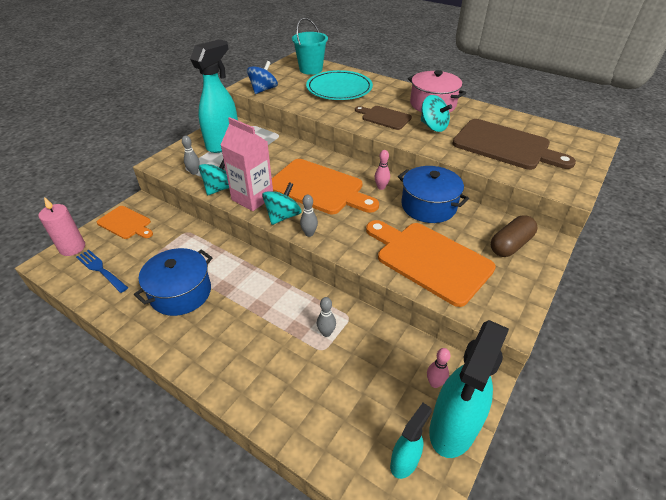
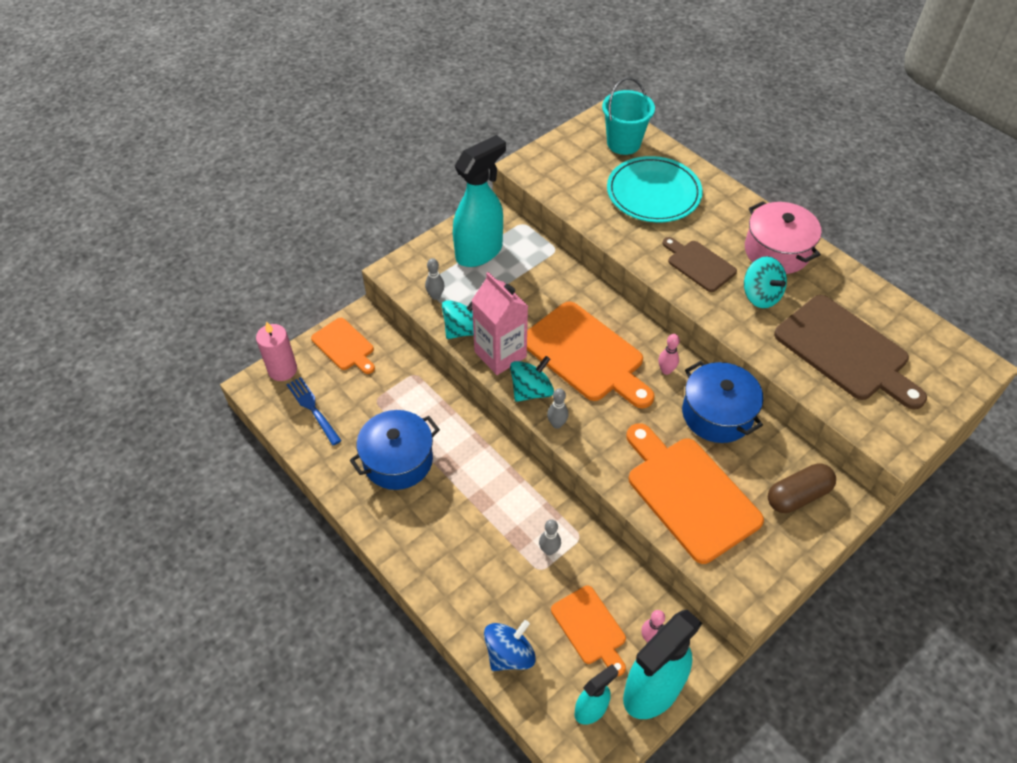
camera: 15 degrees right, 10 degrees up
(263, 90) = (547, 176): blue spinning top -> blue spinning top (509, 654)
(380, 387) = (590, 628): none -> orange cutting board

